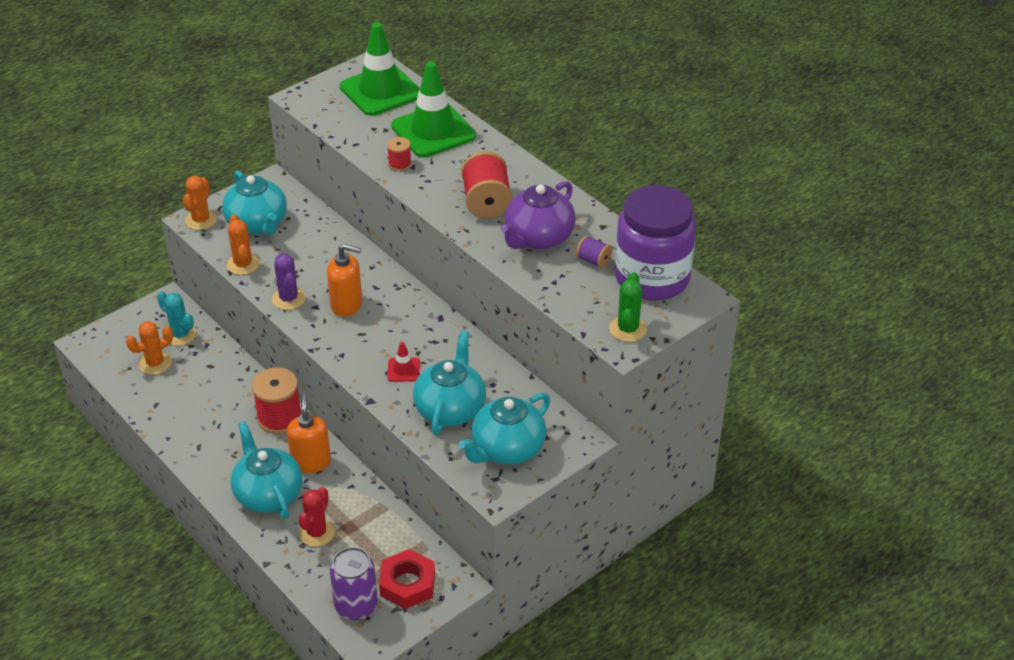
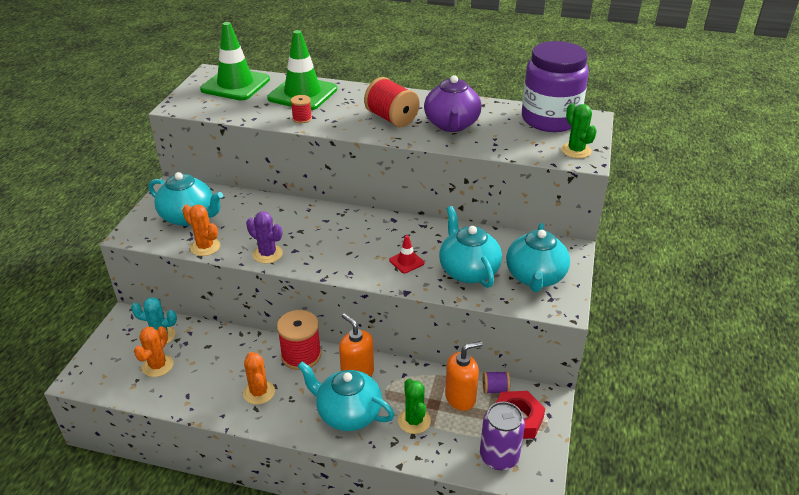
camera: 35 degrees left, 5 degrees down
(201, 220) = (137, 232): orange cactus -> orange cactus (259, 392)
(317, 532) = (414, 421): red cactus -> green cactus
(347, 305) = (317, 239): orange soap dispenser -> orange soap dispenser (460, 398)
(593, 261) = (503, 124): purple spool -> purple spool (495, 389)

